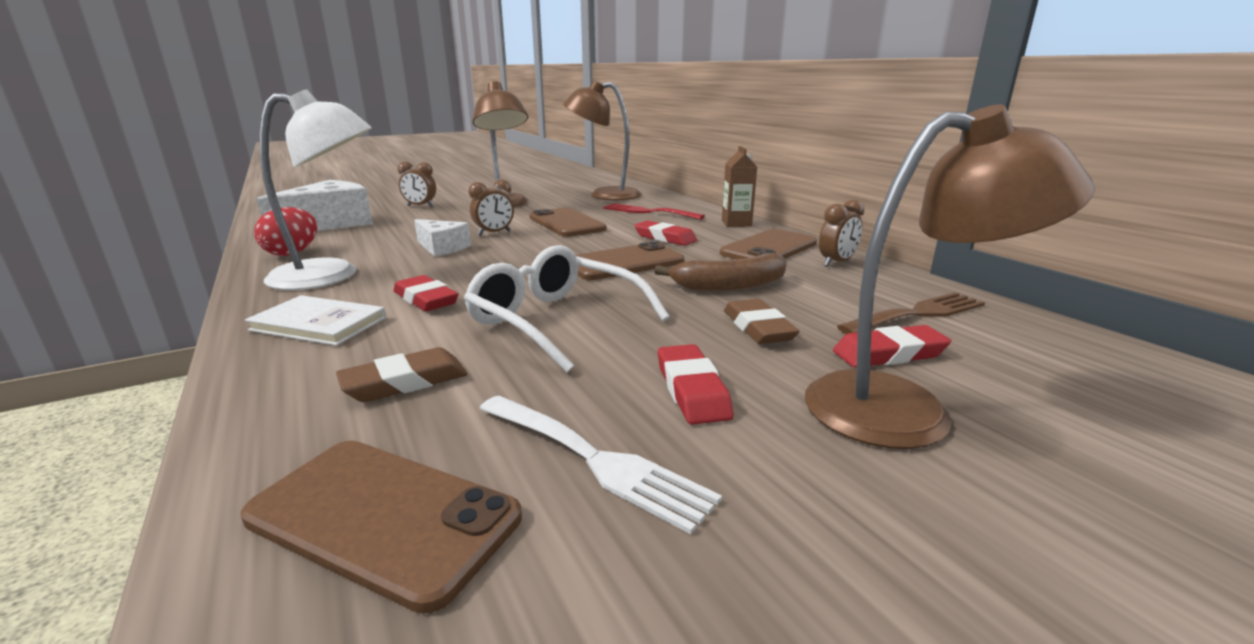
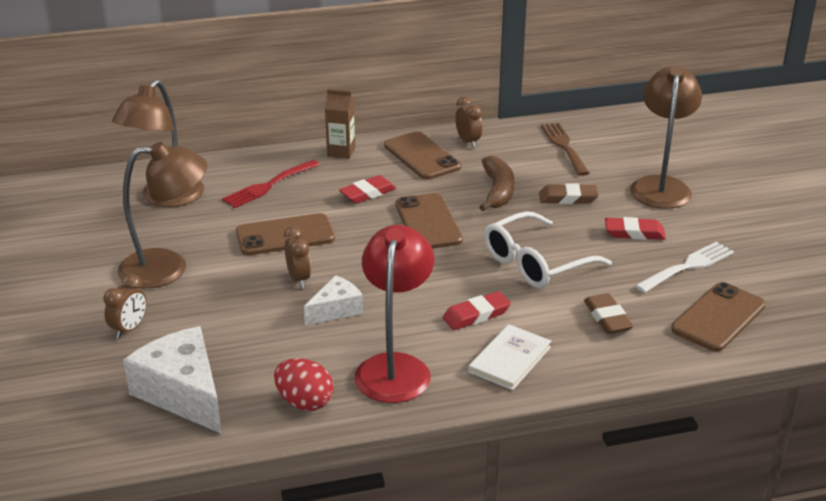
camera: 75 degrees left, 10 degrees up
(331, 275) = (395, 367): white lamp -> red lamp
(889, 353) = (609, 171): red eraser -> none

